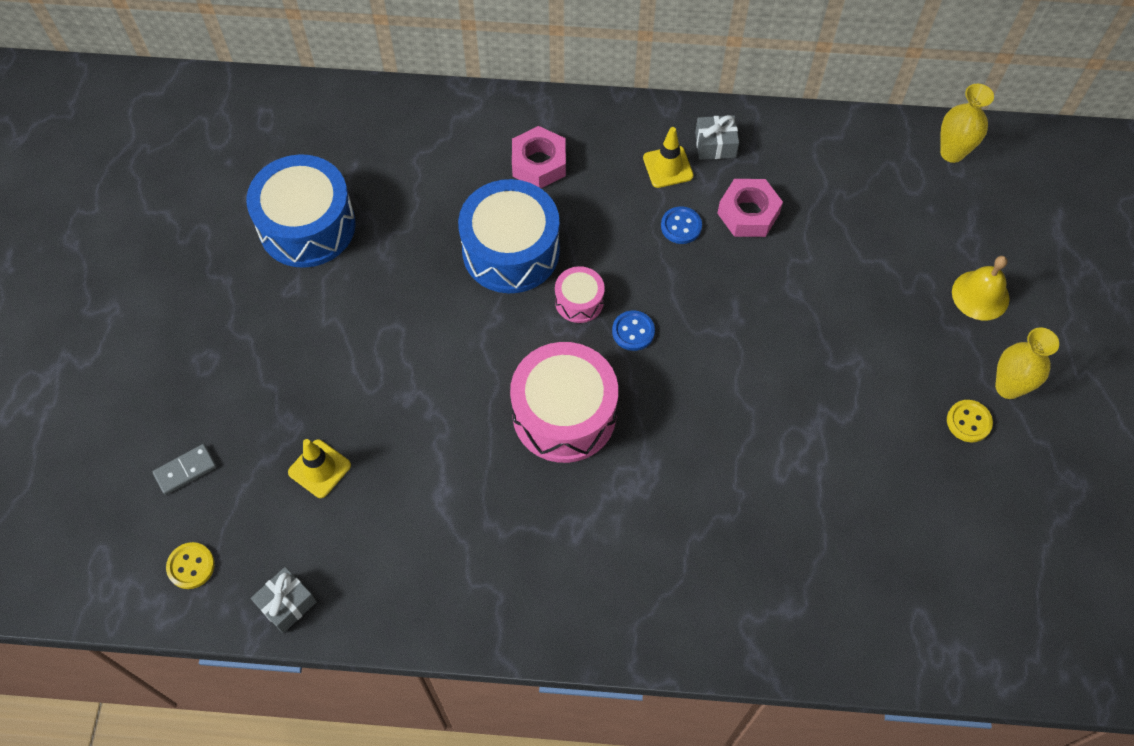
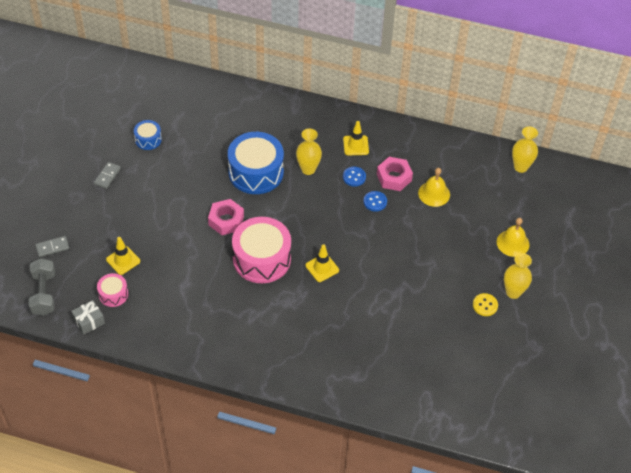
camera: 10 degrees right, 10 degrees down
(191, 566) = (44, 294): yellow button -> grey dumbbell
(251, 310) = (107, 176): none -> grey domino
(307, 226) = (148, 139): blue drum -> blue drum, size x0.49
(539, 163) = (284, 131): pink nut -> pink nut (226, 220)
(579, 301) = (286, 204): pink drum -> pink drum (113, 294)
(599, 227) = (308, 169): none -> yellow vase
(633, 331) = (311, 225): blue button -> blue button (375, 202)
(673, 409) = (322, 268): none -> yellow traffic cone
(715, 145) = (386, 139): grey gift -> none
(823, 230) = (434, 193): none -> yellow bell

